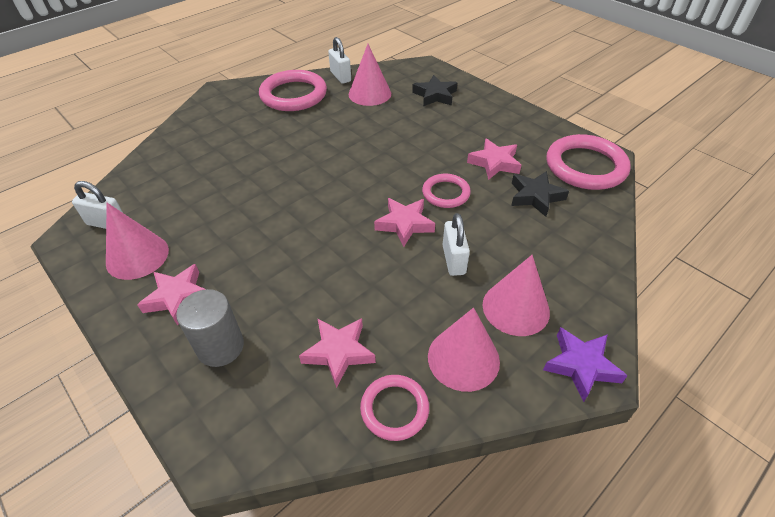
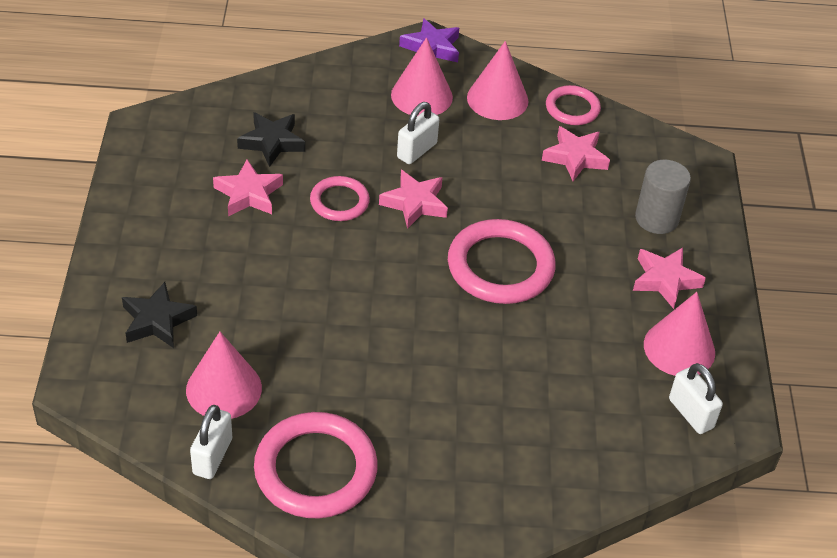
camera: 140 degrees left, 0 degrees up
(585, 166) = (180, 130): pink ring -> pink ring (500, 266)

